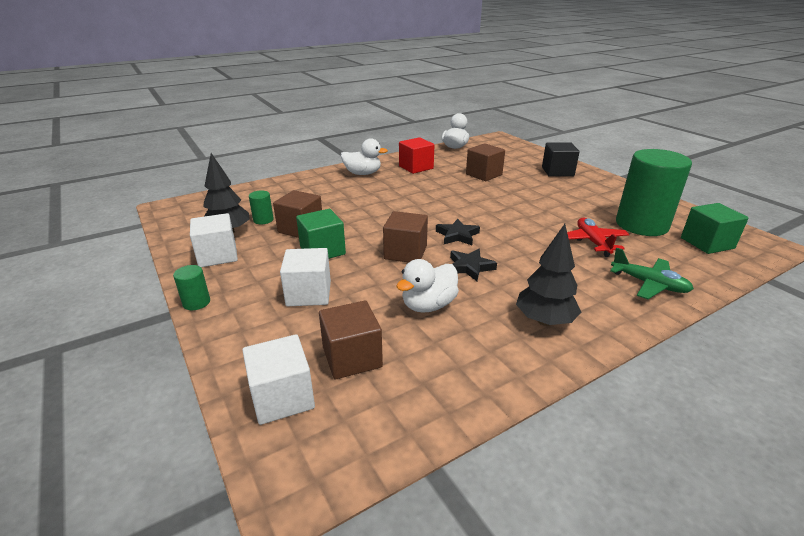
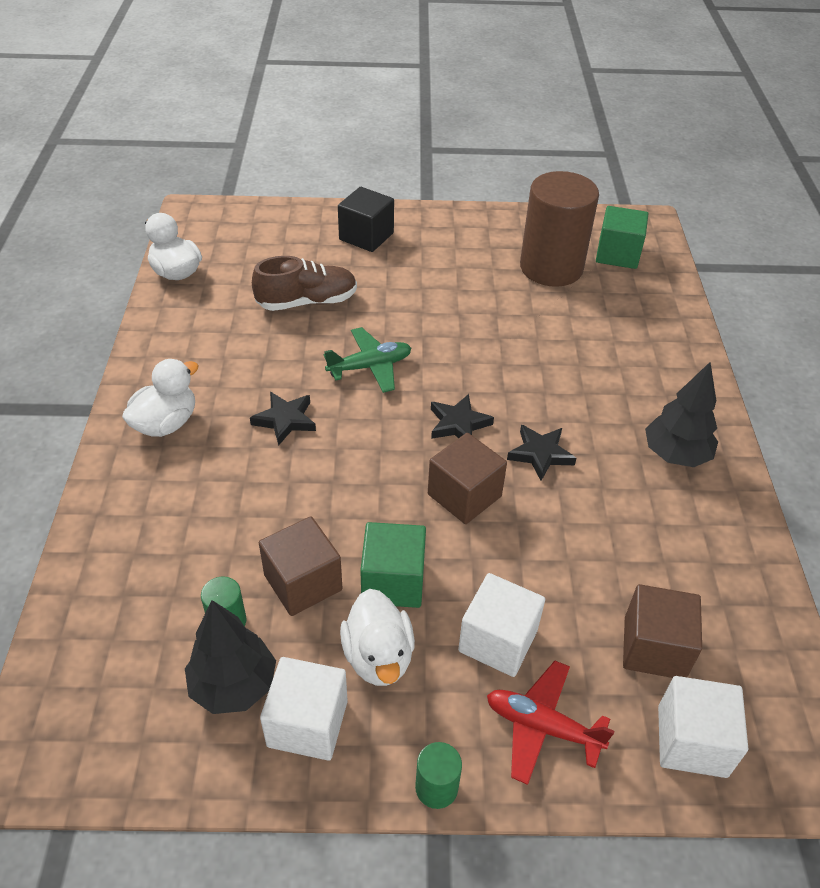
camera: 60 degrees left, 15 degrees up
(397, 194) = (285, 420): none -> black star
(416, 167) = (208, 353): red cube -> none
(428, 305) = (595, 532): white duck -> white duck (378, 656)
(484, 174) = (307, 302): brown cube -> brown shoe
(592, 242) = (558, 326): red plane -> red plane (542, 727)
(641, 225) = (551, 268): green cylinder -> brown cylinder
(649, 284) = (660, 343): green plane -> green plane (370, 367)

